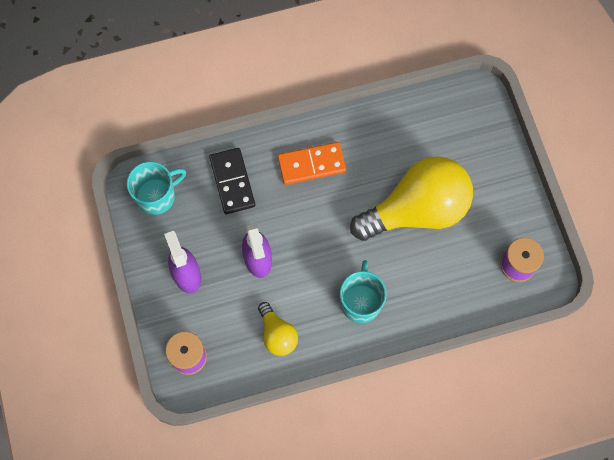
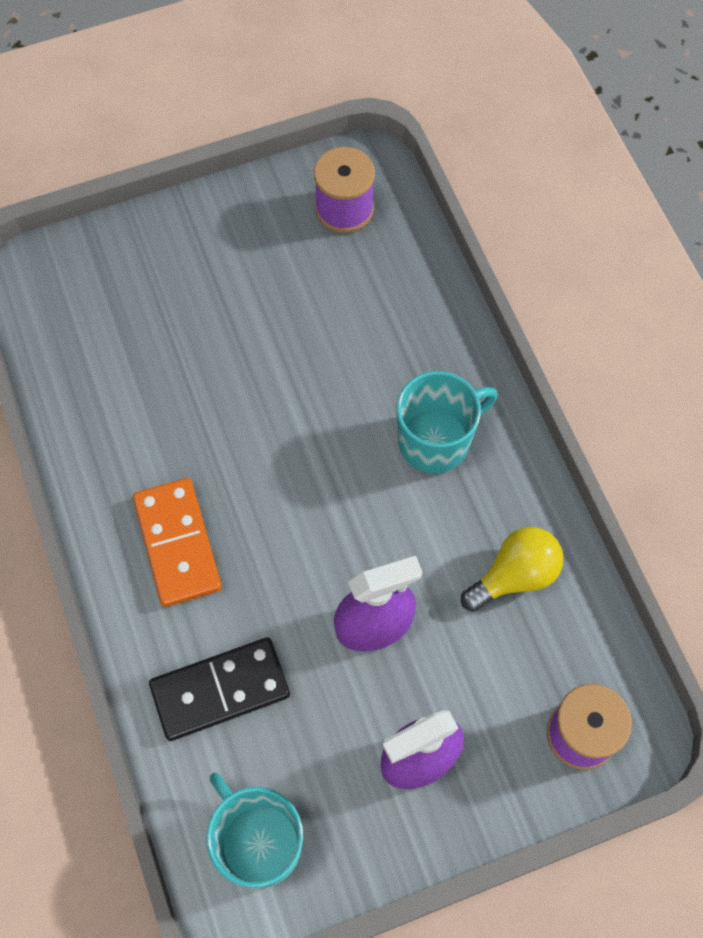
camera: 95 degrees left, 5 degrees down
(360, 302) = (436, 440): turquoise mug -> turquoise mug turned 150 degrees clockwise
(417, 210) = (258, 360): yellow light bulb -> none

